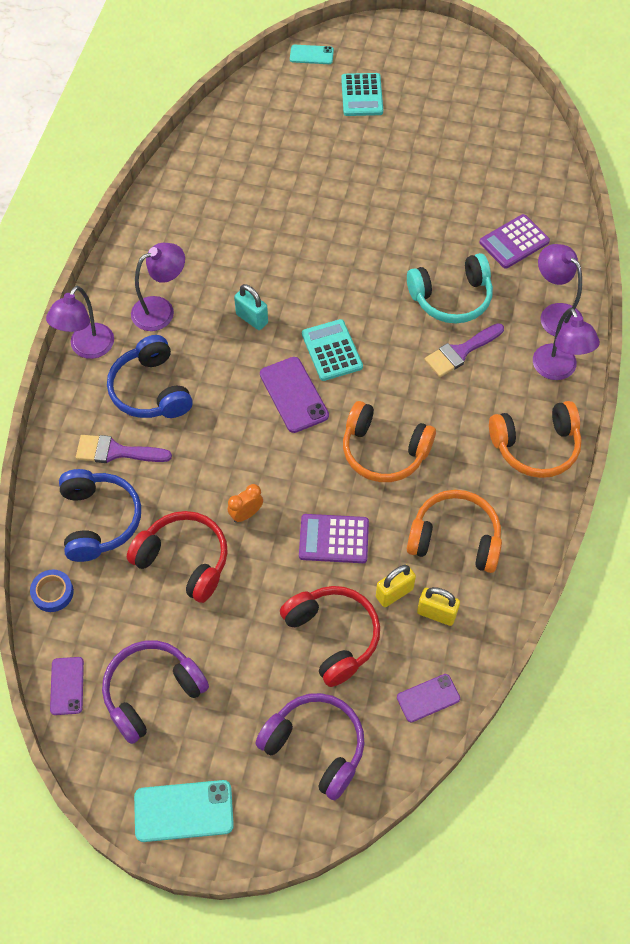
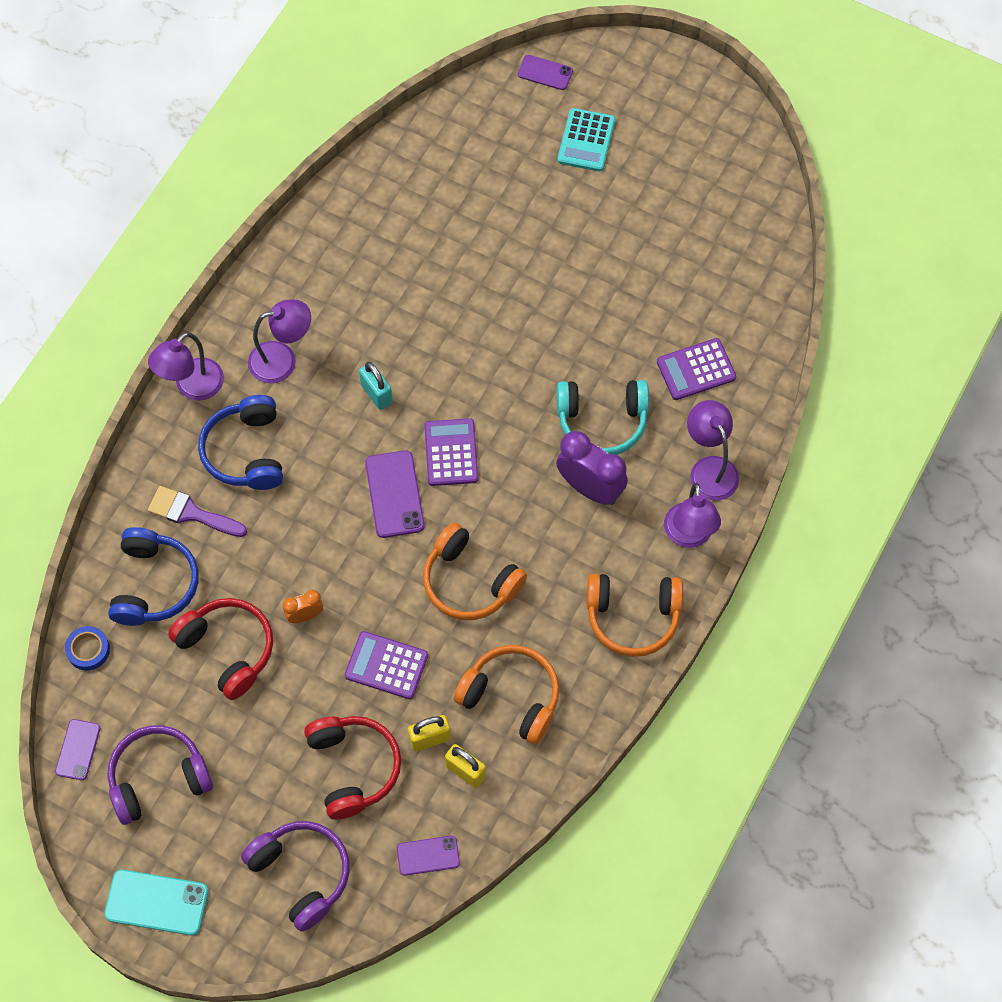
camera: 15 degrees right, 5 degrees up
(311, 55) = (545, 72): turquoise phone -> purple phone
(332, 350) = (451, 452): turquoise calculator -> purple calculator
(461, 352) = (590, 488): purple brush -> purple clock

